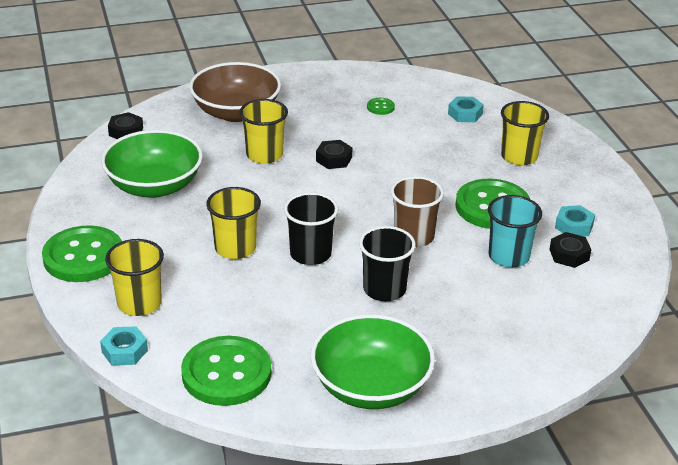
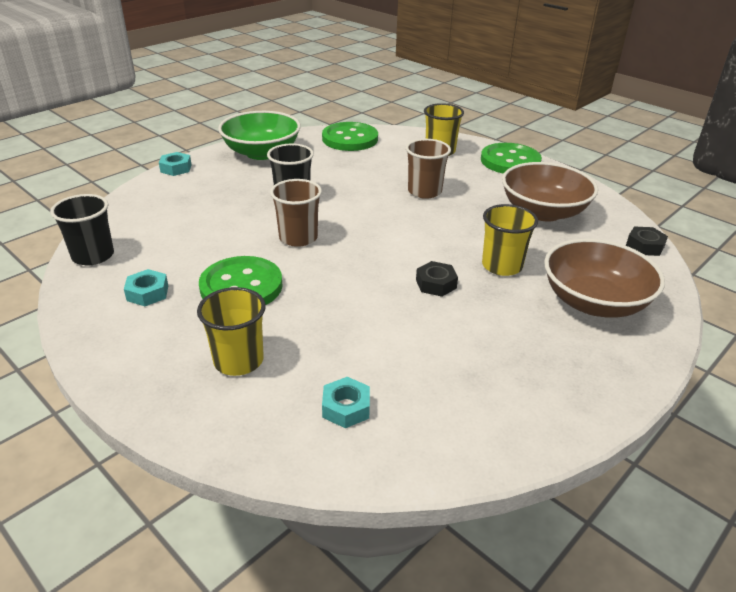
camera: 150 degrees right, 0 degrees up
(124, 351) = (416, 133): turquoise nut -> turquoise nut (176, 168)
(154, 186) = (543, 212): green bowl -> brown bowl
(235, 248) = (424, 191): yellow cup -> brown cup
(310, 254) = (368, 203): black cup -> black cup (93, 256)
(380, 107) = (459, 374): green button -> none
(508, 256) = (205, 246): turquoise cup -> none
(569, 255) = (147, 264): black nut -> none

